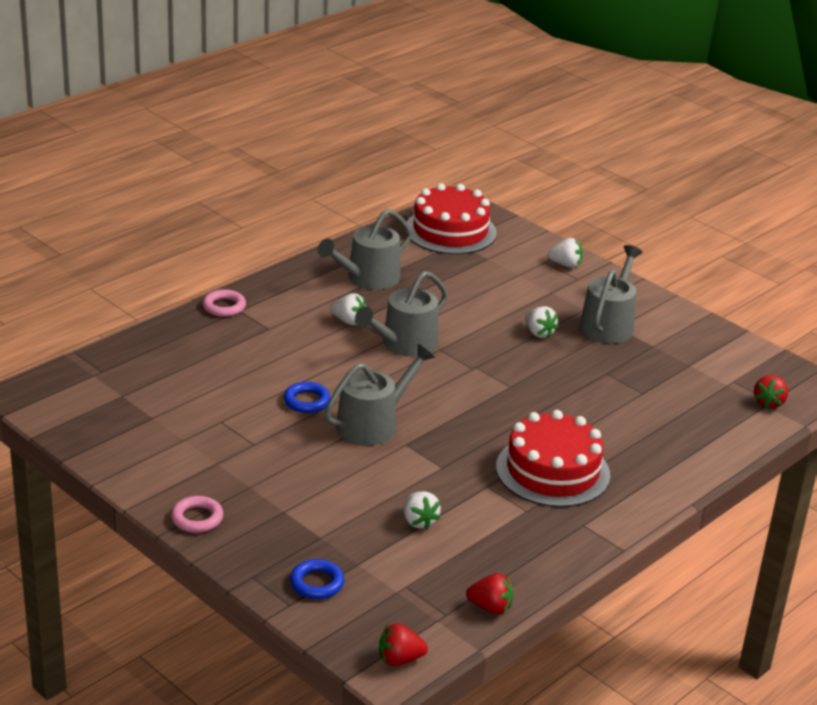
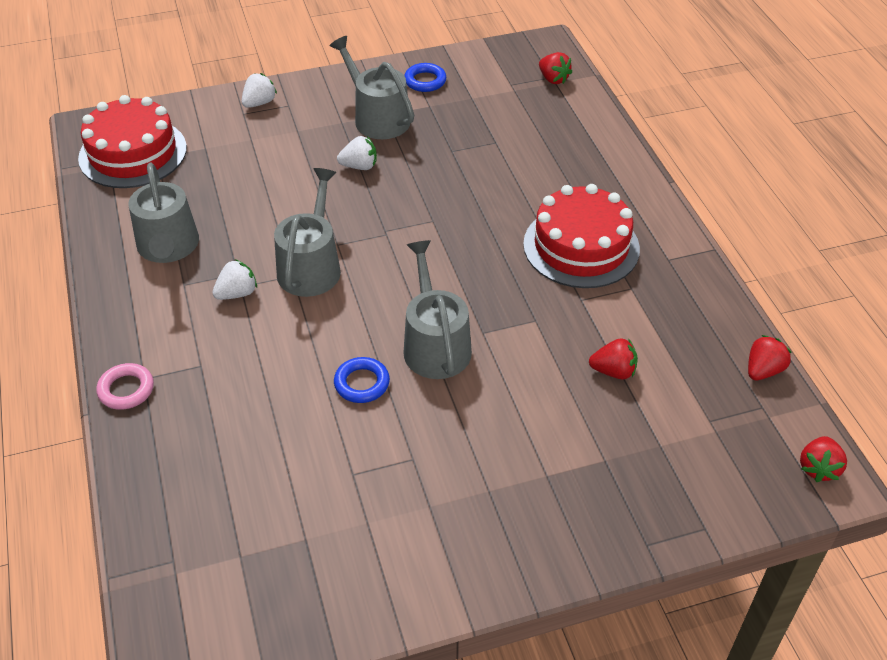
camera: 60 degrees left, 15 degrees up
(197, 518) = (523, 561): pink ring -> none
(317, 583) = (679, 491): blue ring -> blue ring (425, 81)
(404, 344) = (311, 266): grey watering can -> grey watering can turned 150 degrees counterclockwise
(419, 521) = (613, 371): white strawberry -> red strawberry

